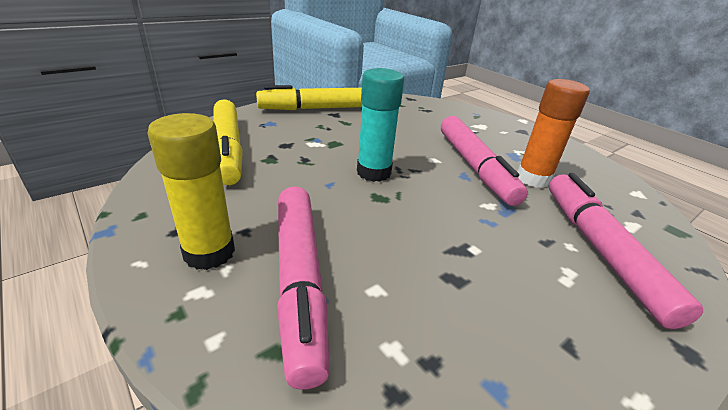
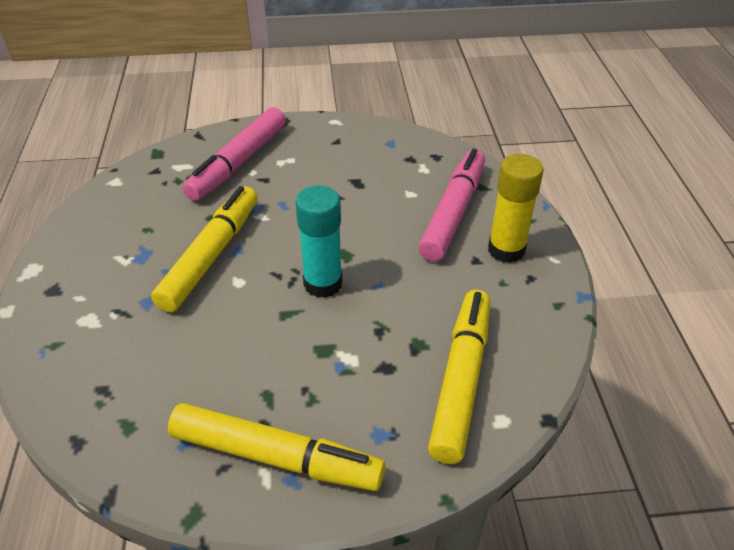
camera: 145 degrees left, 10 degrees up
(474, 167) = (211, 255): pink marker -> yellow marker
(533, 179) = (179, 223): orange glue stick -> none

